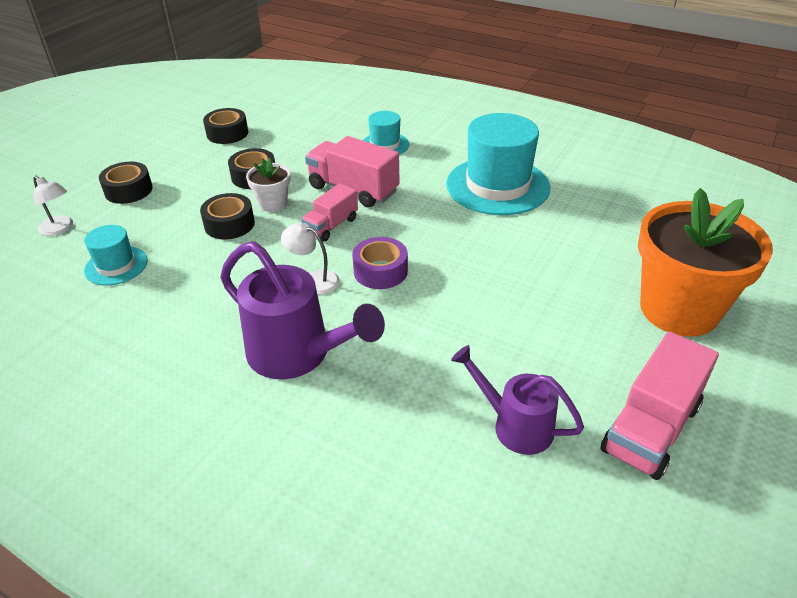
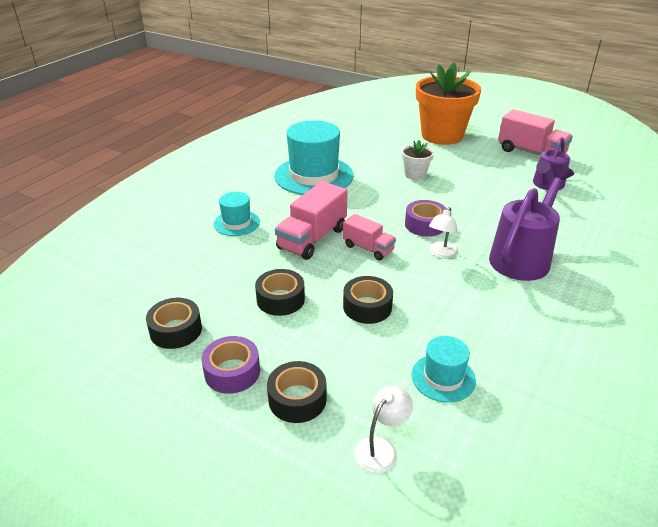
camera: 90 degrees left, 5 degrees down
(170, 161) = (232, 372): none -> purple tape
(273, 204) = (332, 282): white flower pot -> white flower pot (415, 175)

